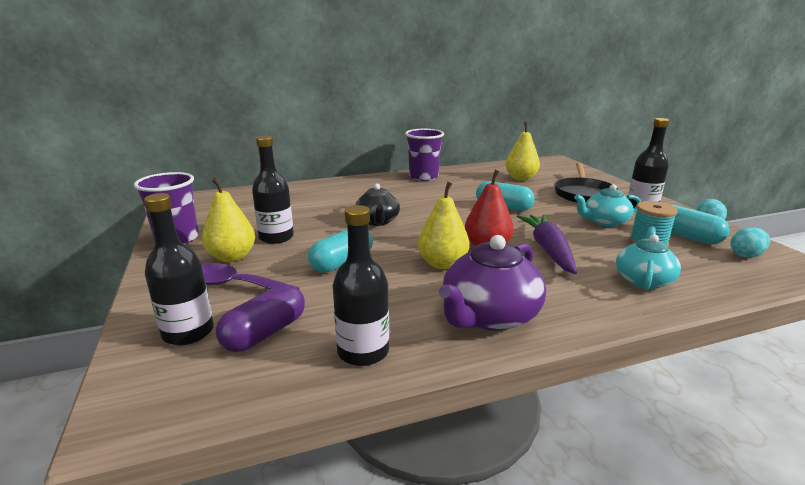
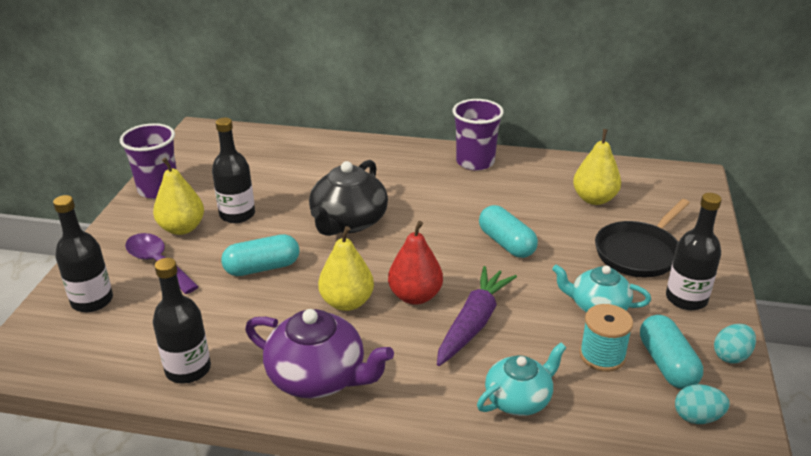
camera: 30 degrees right, 10 degrees up
(265, 333) = (139, 322): purple capsule -> none
(377, 221) = (348, 222): black teapot -> black teapot, size x1.52
(489, 316) = (318, 377): purple teapot -> purple teapot turned 135 degrees counterclockwise

